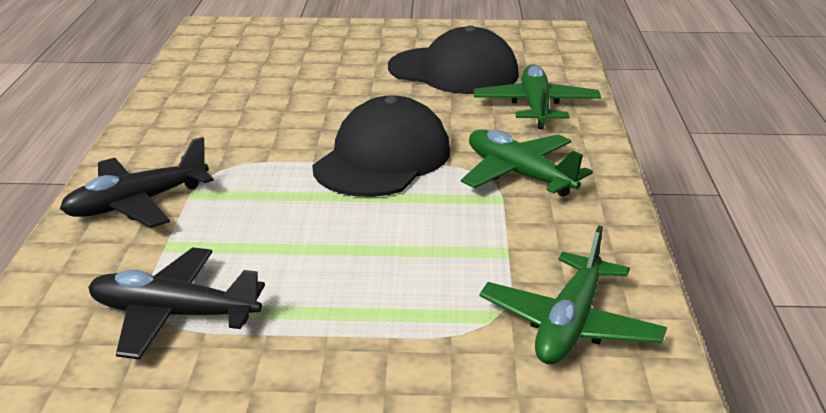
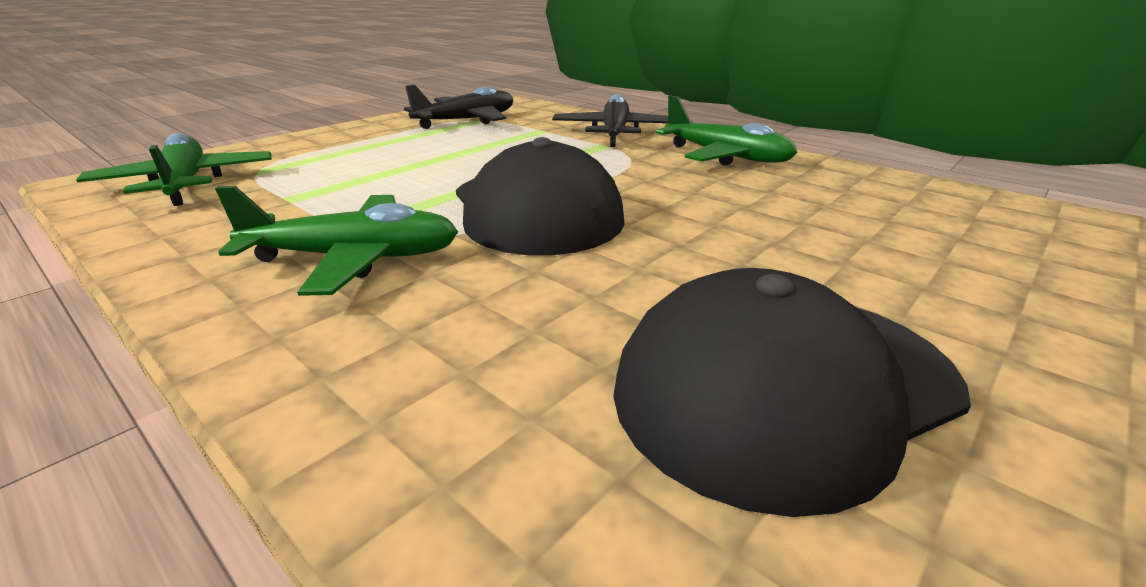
camera: 130 degrees right, 0 degrees up
(536, 107) = (480, 388): green plane -> green plane (725, 156)

